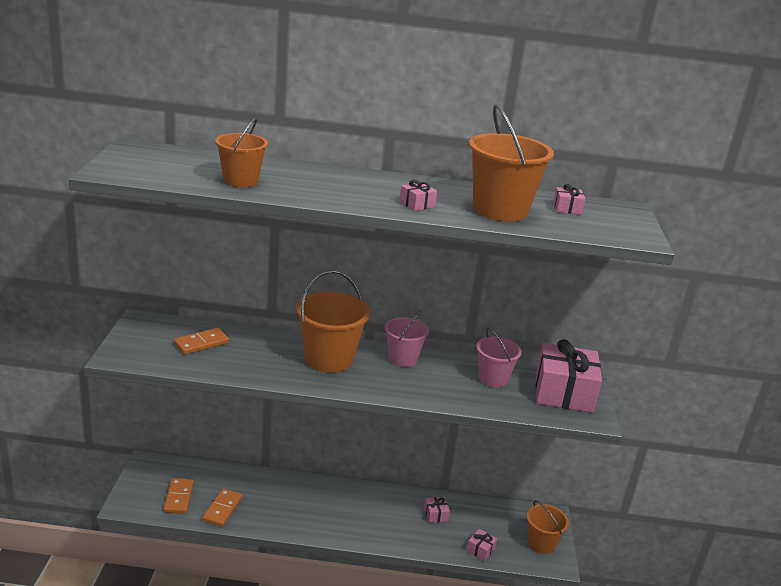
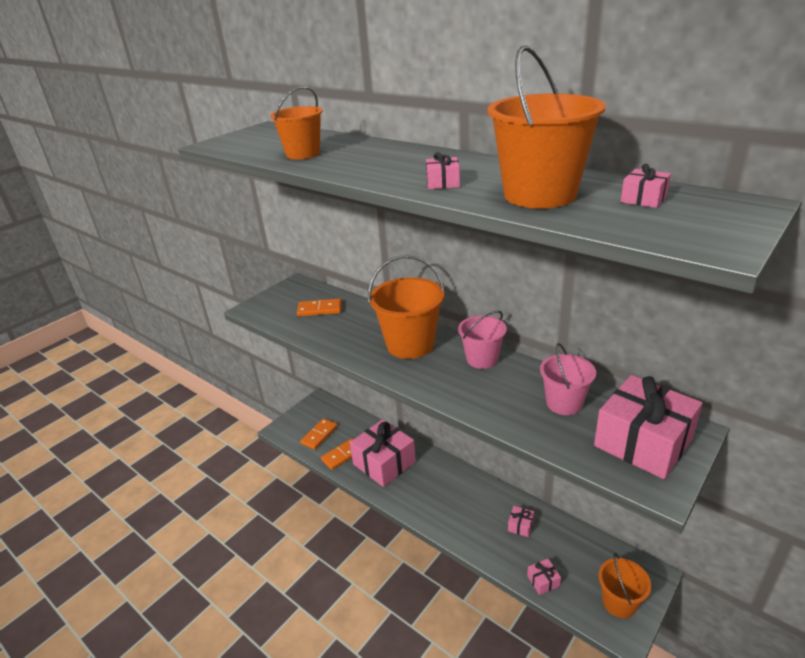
camera: 40 degrees right, 5 degrees up
(273, 503) = (384, 463): none -> pink gift

